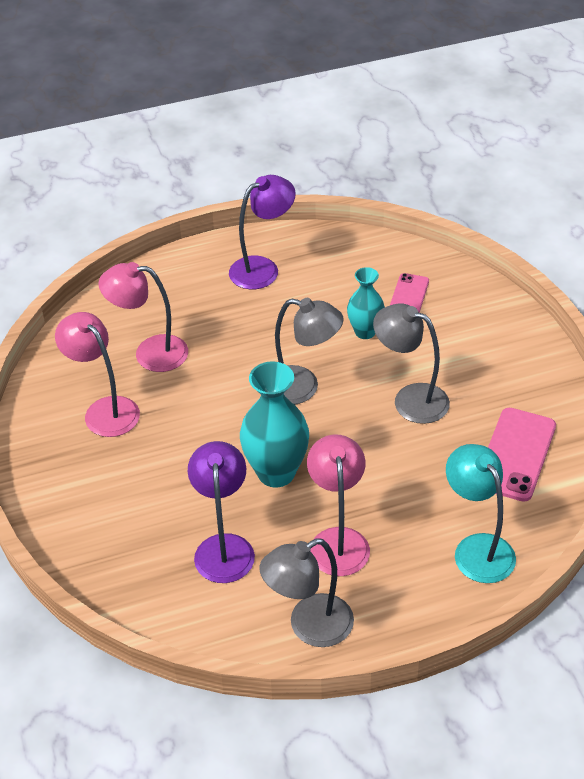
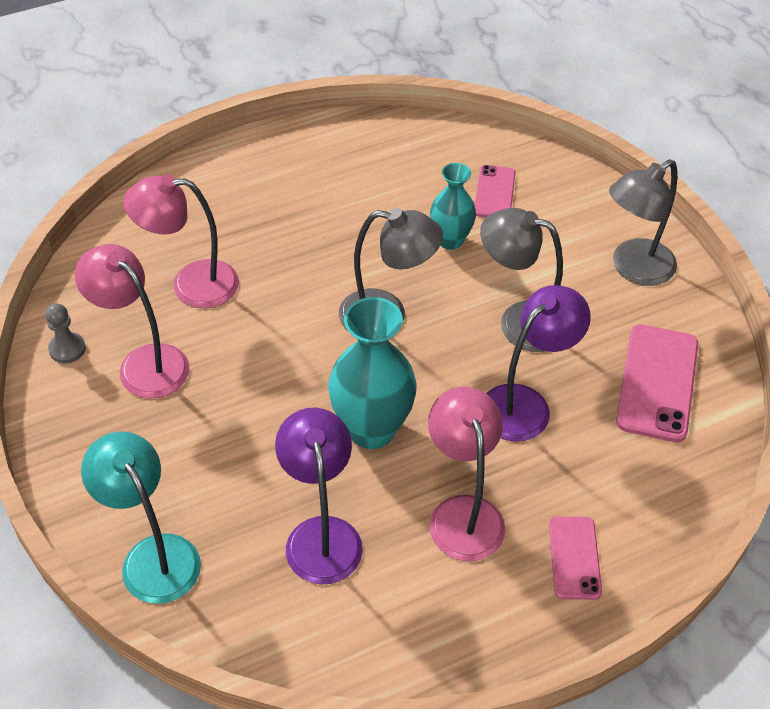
camera: 10 degrees left, 5 degrees up
(47, 395) = (67, 349): none -> grey pawn
(263, 268) = (314, 168): purple lamp -> purple lamp (525, 404)
(309, 627) = (446, 634): grey lamp -> grey lamp (633, 269)
(421, 581) = (574, 558): none -> pink phone
(477, 548) = (634, 508): turquoise lamp -> turquoise lamp (153, 555)

